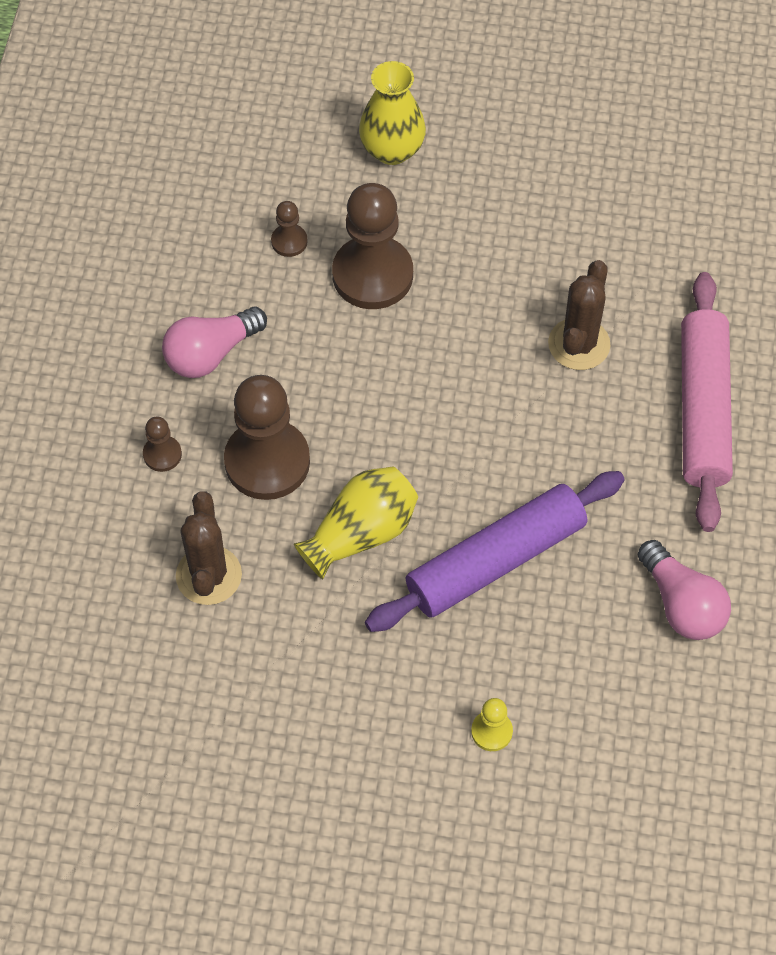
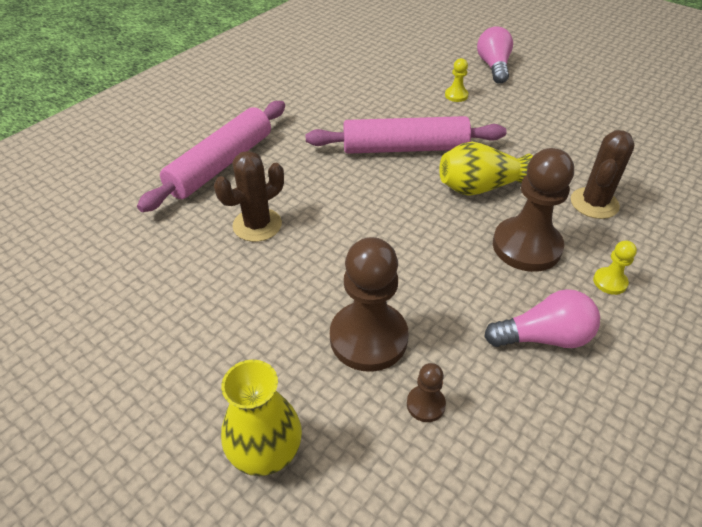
camera: 150 degrees left, 15 degrees down
(162, 454) = (610, 282): brown pawn -> yellow pawn
(496, 561) = (404, 148): purple rolling pin -> pink rolling pin
(681, 604) = (321, 102): pink light bulb -> pink light bulb (493, 67)

